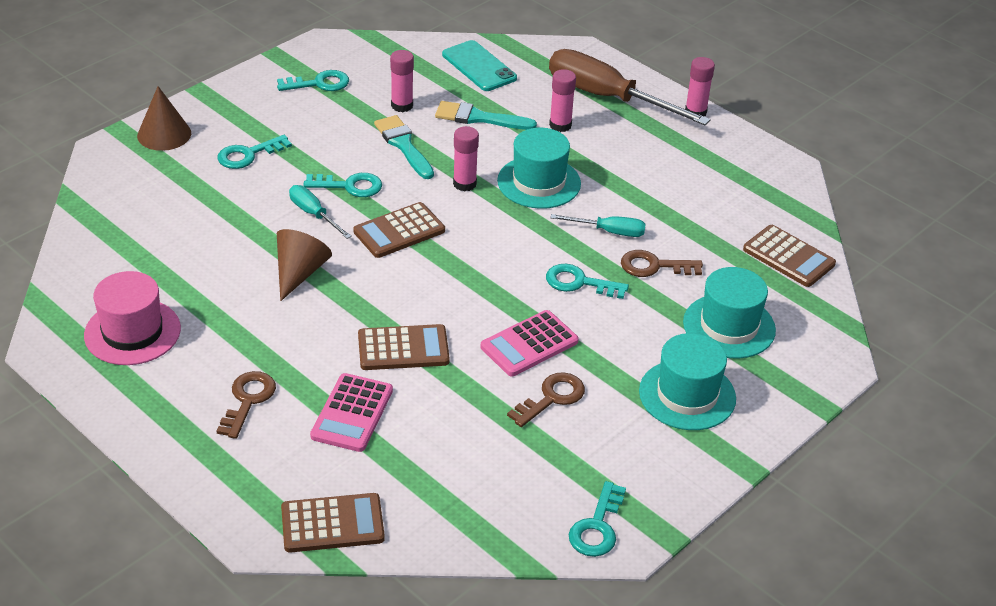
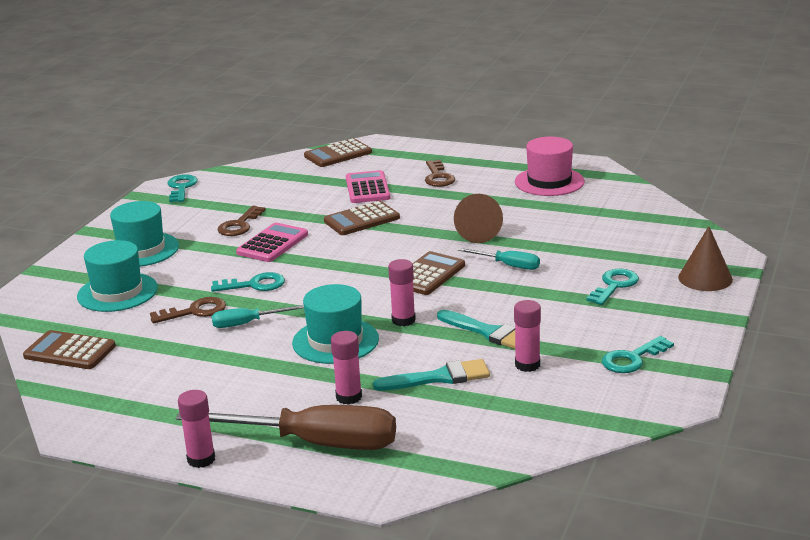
camera: 160 degrees right, 15 degrees down
(350, 186) = (501, 290): turquoise key -> none
(479, 66) = (487, 431): turquoise phone -> none

